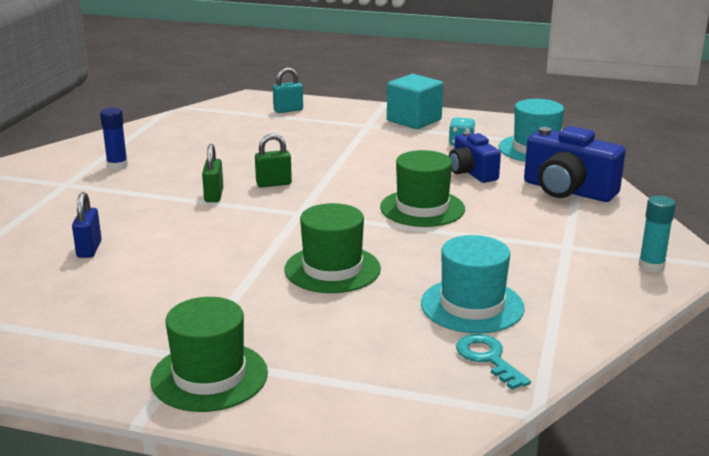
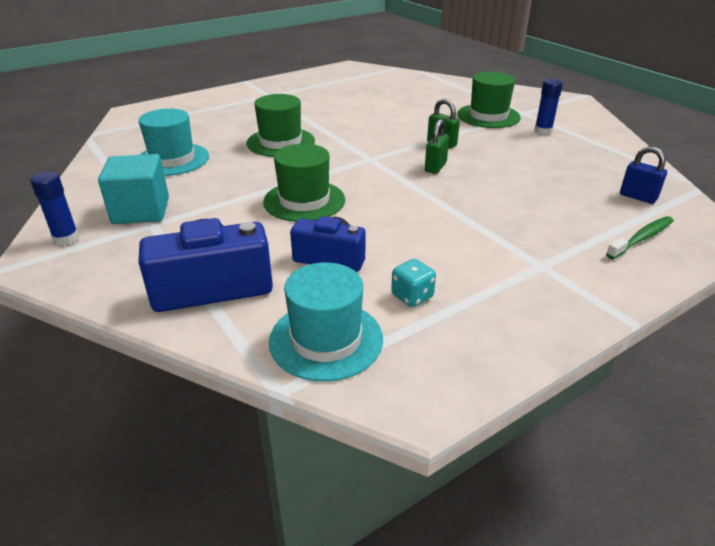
camera: 130 degrees right, 10 degrees up
(89, 249) = (410, 100): blue padlock -> blue padlock (638, 197)
(209, 376) = (247, 95): green hat -> green hat (488, 116)
(288, 110) = (641, 238): turquoise padlock -> green toothbrush
(414, 120) = (527, 304): turquoise cube -> turquoise cube (141, 211)
(488, 358) = (133, 143): turquoise key -> none
(651, 266) = (66, 238): turquoise glue stick -> blue glue stick

